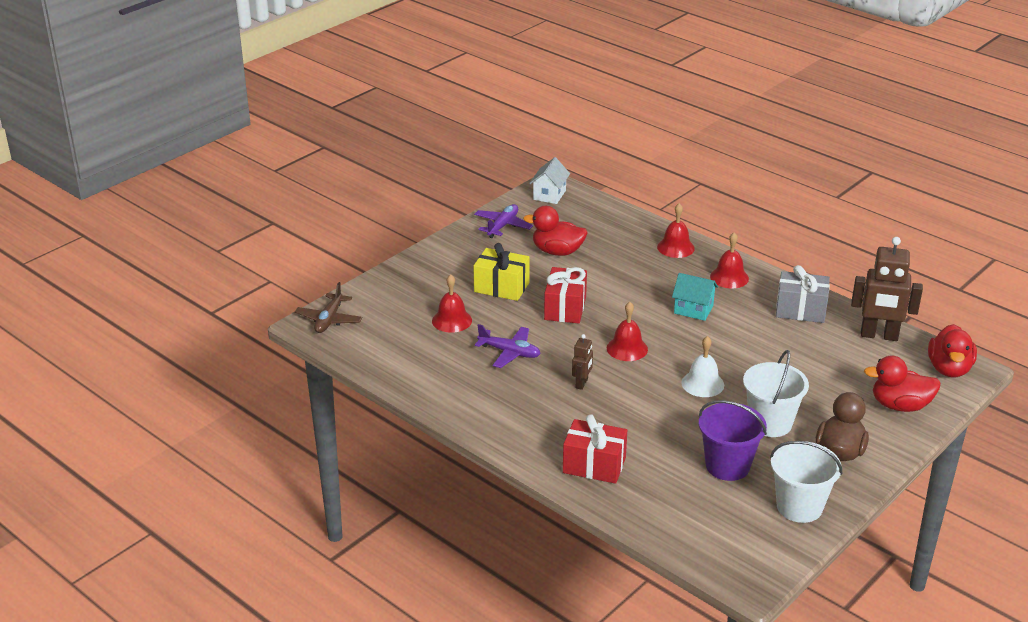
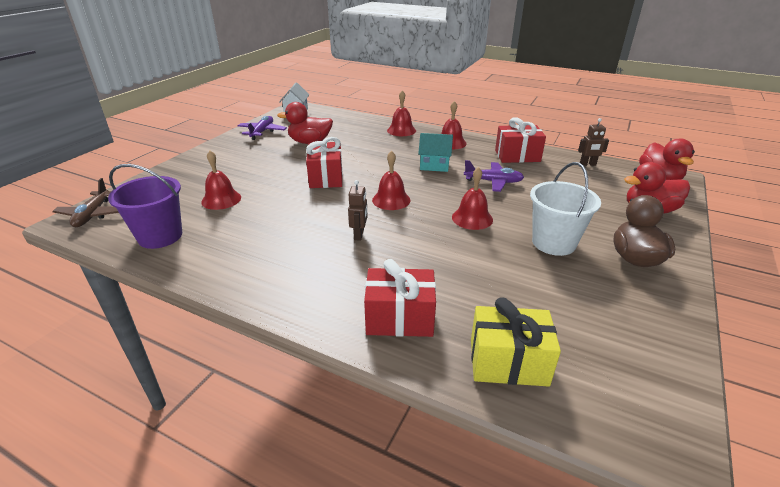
camera: 15 degrees left, 0 degrees up
(501, 287) = (266, 170): yellow gift -> yellow gift (508, 362)
(509, 352) = (281, 218): purple plane -> purple plane (493, 182)
(702, 384) = (472, 218): white bell -> red bell
(727, 466) = (541, 292): purple bucket -> purple bucket (160, 236)
(799, 507) = (645, 325): white bucket -> none
(800, 310) = (517, 156): grey gift -> red gift
(879, 335) = (587, 164): brown robot -> brown robot, size x0.50

